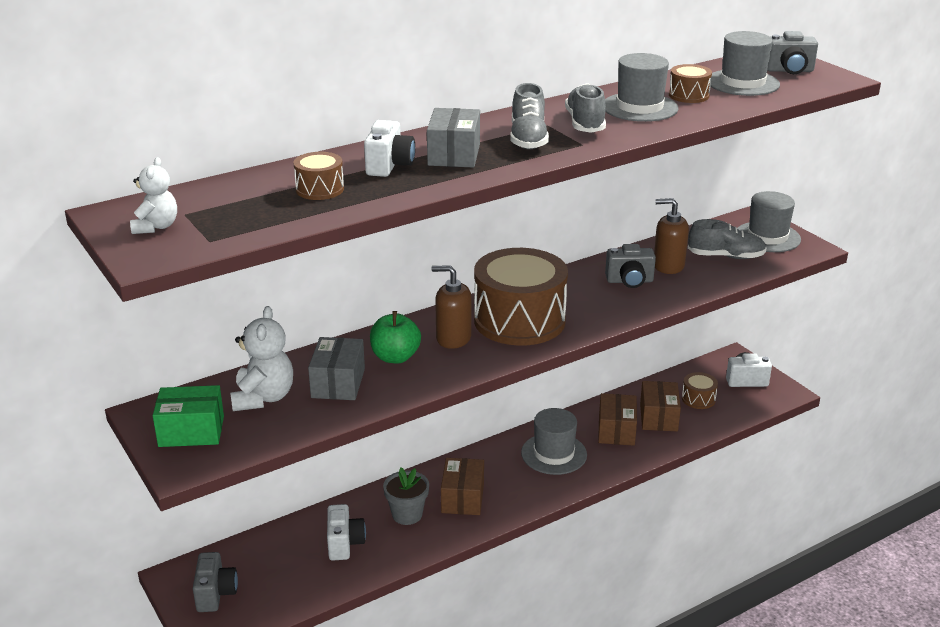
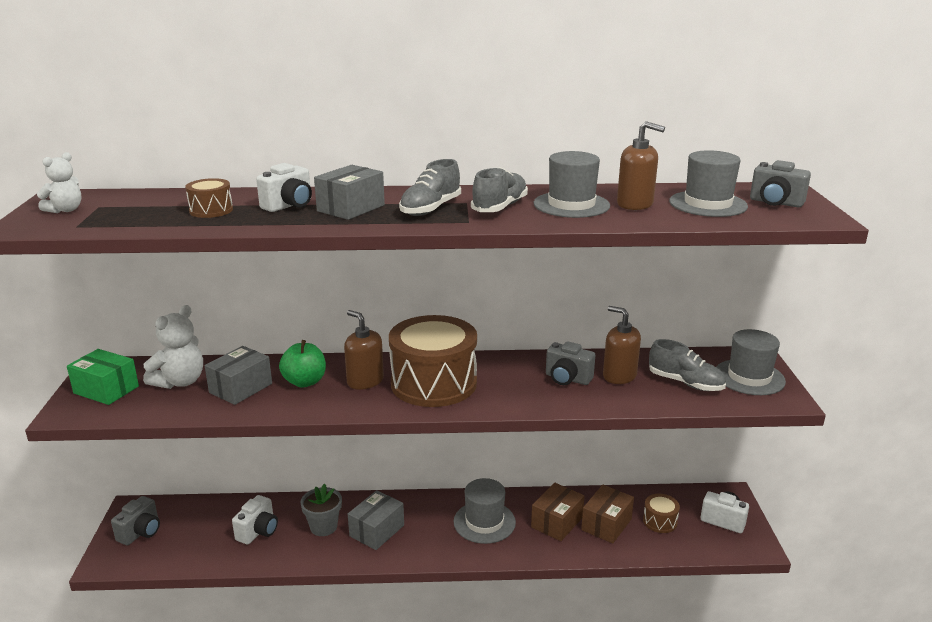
camera: 30 degrees right, 5 degrees down
(462, 498) = (377, 530): brown box -> grey box
(688, 95) = (635, 204): brown drum -> brown soap dispenser

